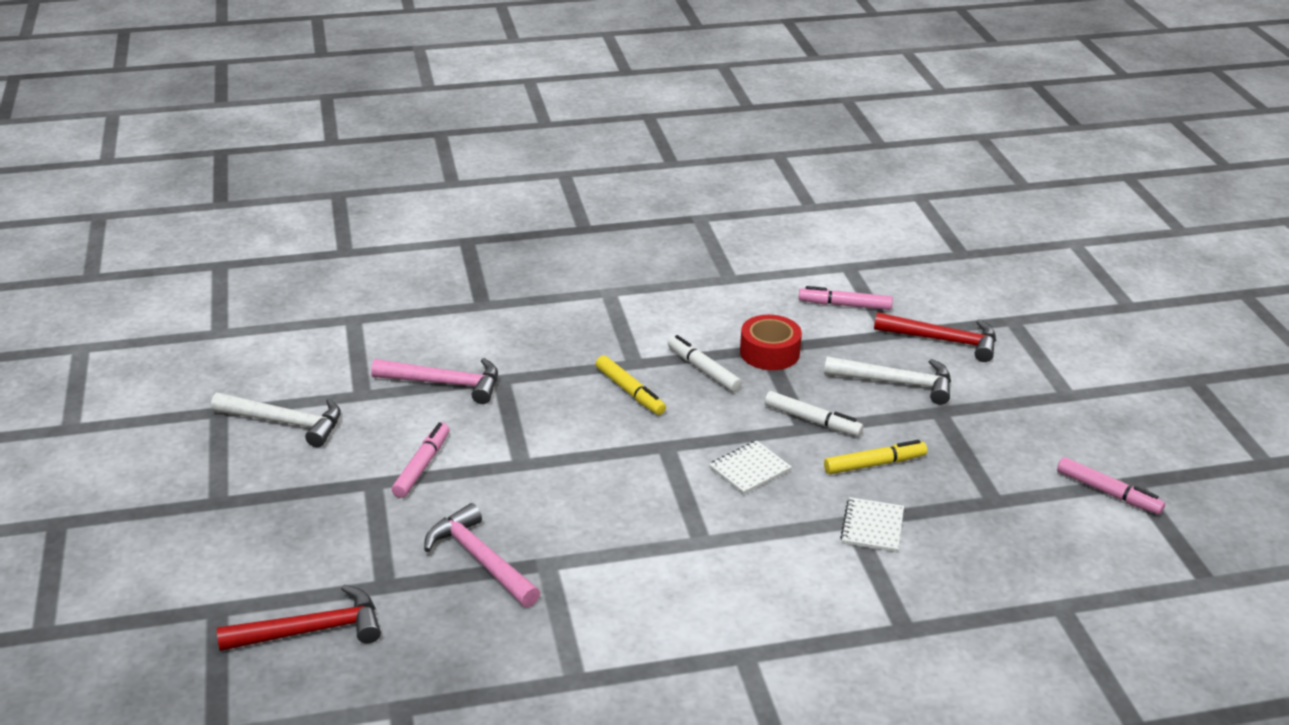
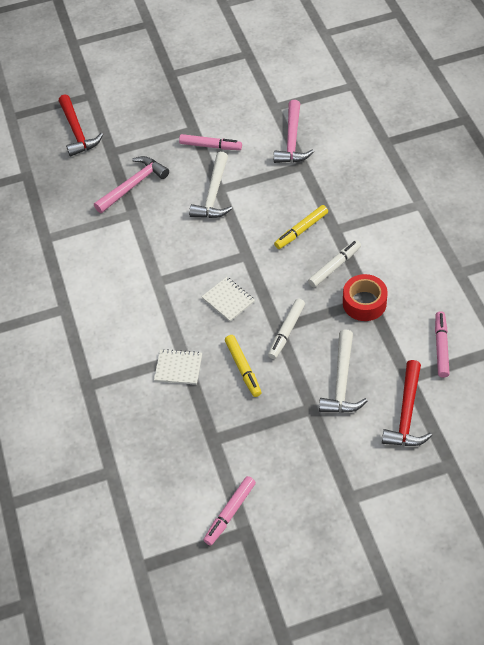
camera: 90 degrees right, 20 degrees up
(285, 422) = (241, 81): white hammer -> white hammer (213, 194)

